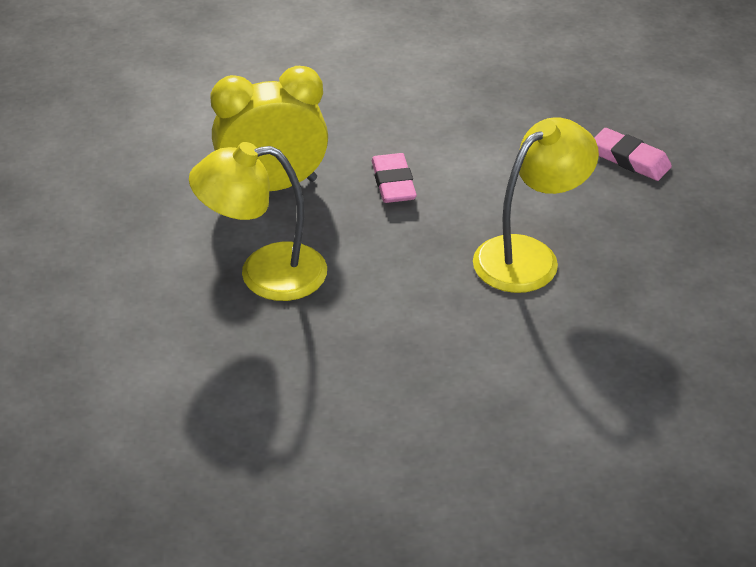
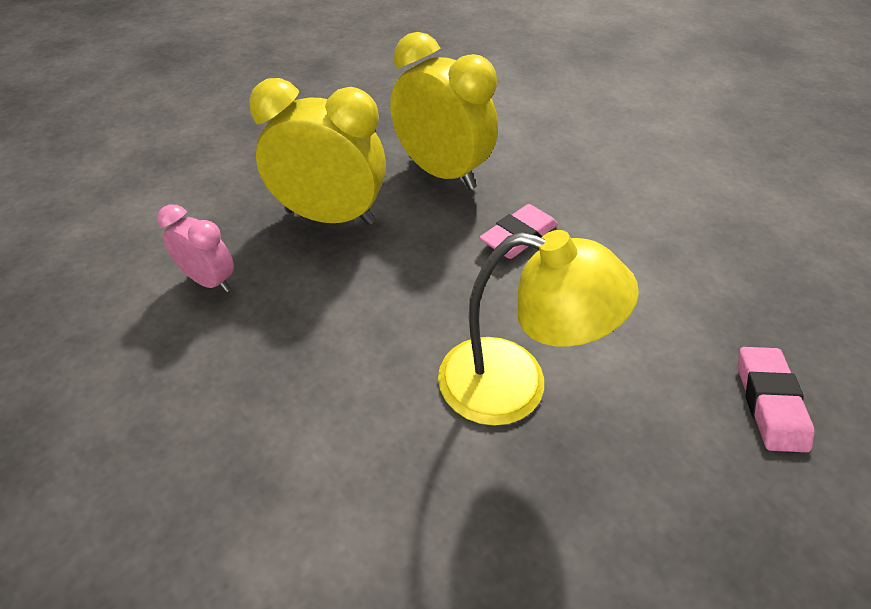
camera: 55 degrees right, 5 degrees up
(264, 274) = (330, 217): yellow lamp -> yellow clock
(277, 373) = (209, 281): none -> pink clock

